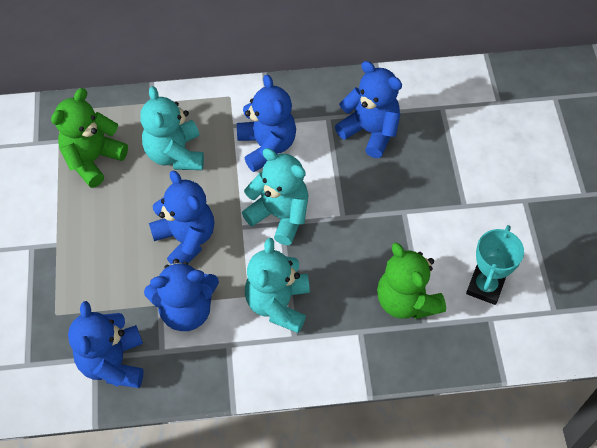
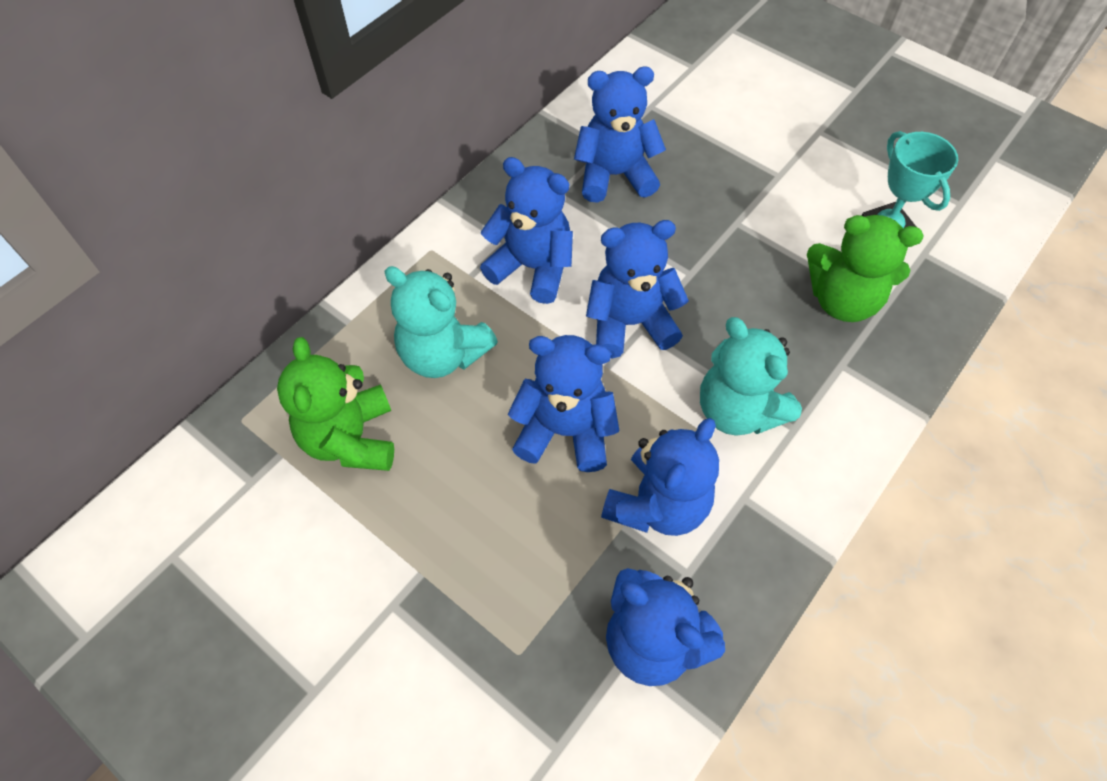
camera: 45 degrees left, 0 degrees up
(280, 215) = (630, 323): turquoise teddy bear -> blue teddy bear

